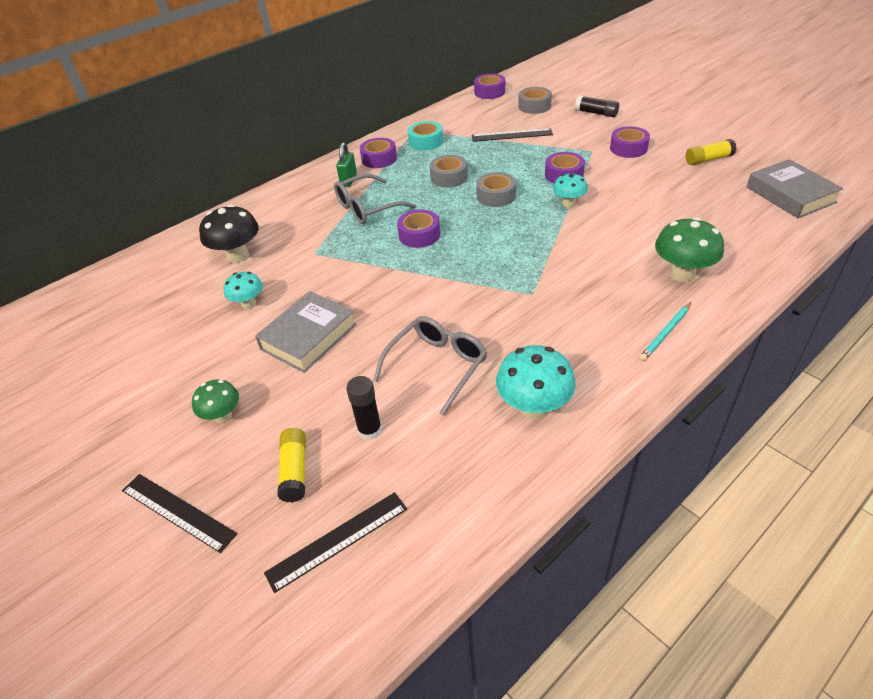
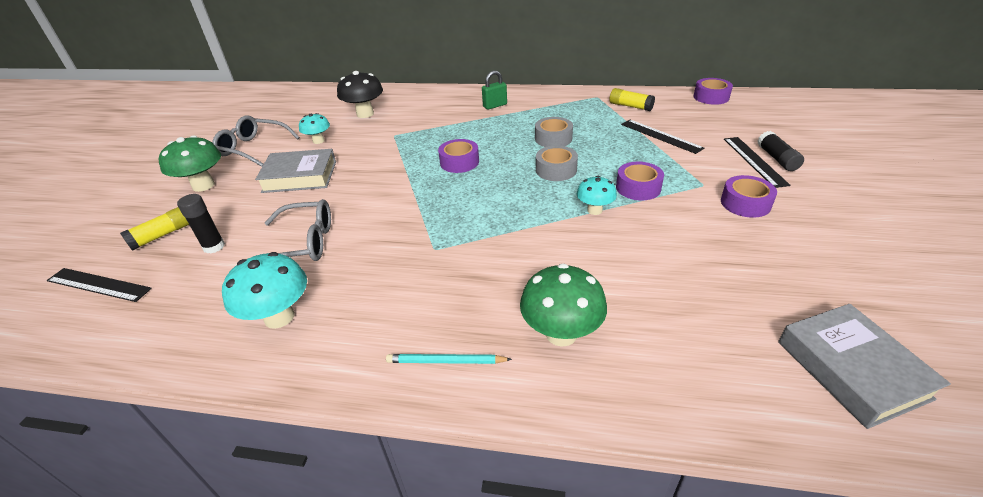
camera: 50 degrees right, 5 degrees down
(177, 512) = (113, 212): black ruler -> black ruler (754, 161)
(223, 416) = (203, 185): green mushroom -> green mushroom, size x1.62
(367, 208) = (469, 128): grey glasses -> grey glasses (253, 148)
(379, 159) = (537, 103): purple tape -> none
(426, 142) = (589, 108): turquoise tape -> none
(534, 106) = (728, 125): grey tape -> none
(708, 159) = (817, 265): yellow glue stick -> yellow glue stick (630, 106)
(790, 195) = (851, 369): grey book -> grey book turned 45 degrees counterclockwise

